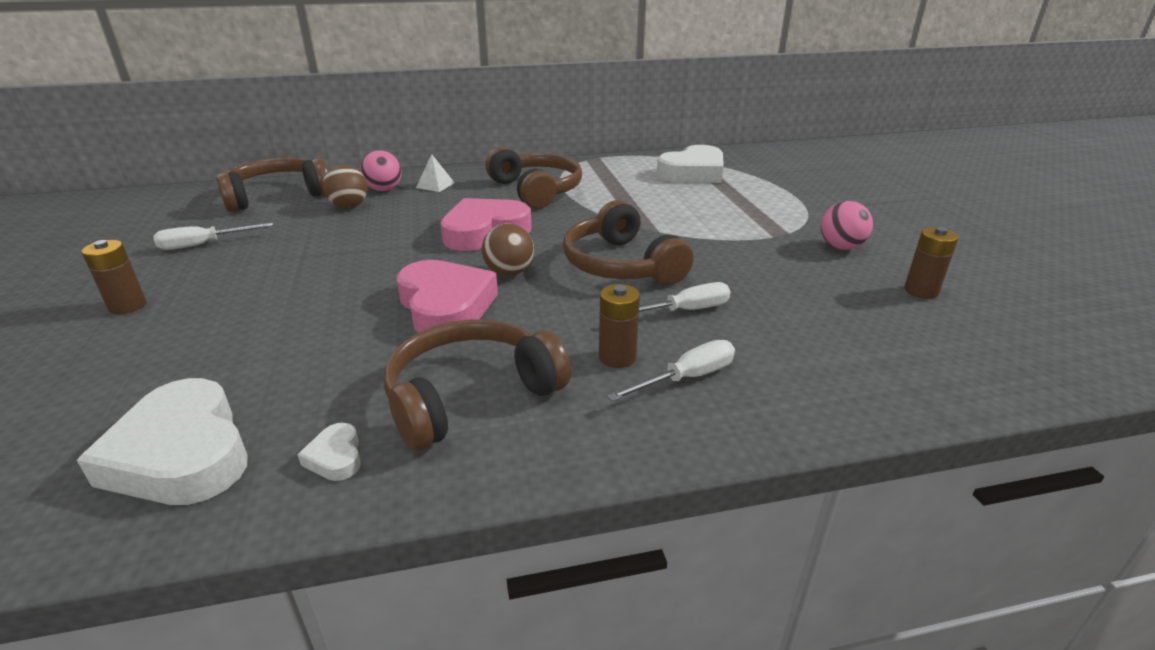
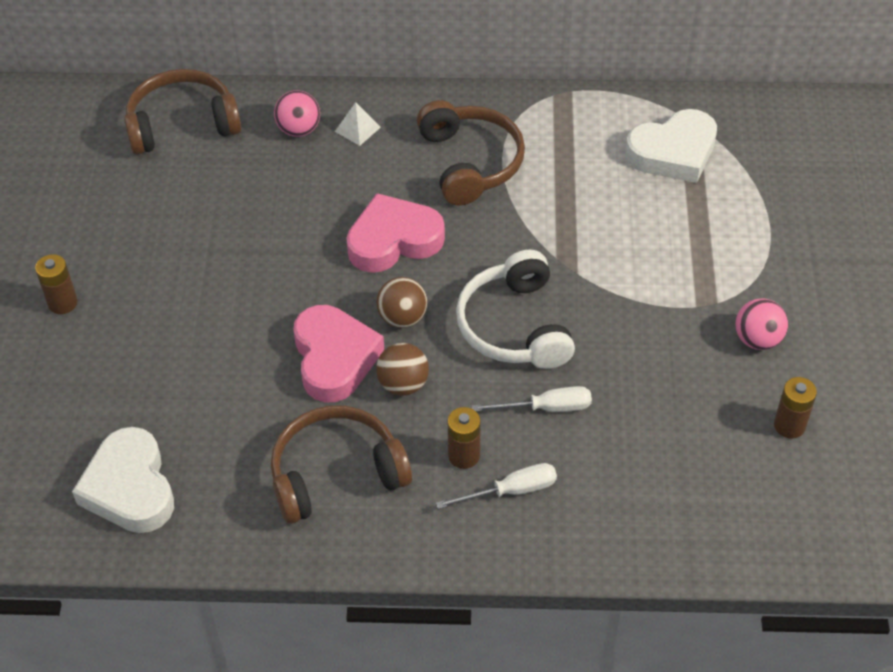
camera: 15 degrees right, 20 degrees up
(203, 244) = (115, 212): white screwdriver -> none
(335, 457) = (233, 513): white heart -> none
(349, 206) = (258, 161): brown ball -> brown ball (403, 384)
(620, 265) = (514, 326): brown headphones -> white headphones

